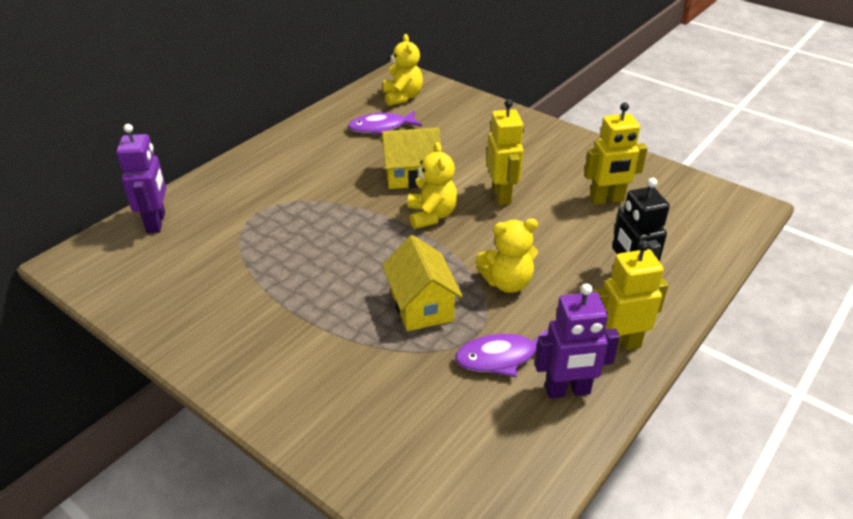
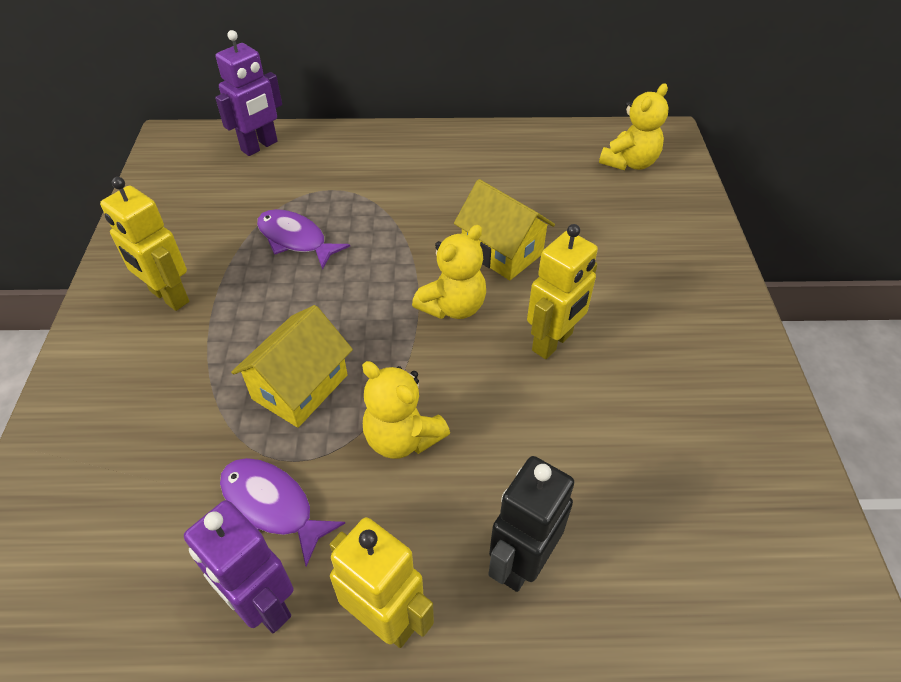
camera: 50 degrees right, 10 degrees up
(381, 127) = (556, 181): purple fish -> purple fish (295, 240)
(606, 200) = (662, 447): yellow robot -> yellow robot (169, 297)

